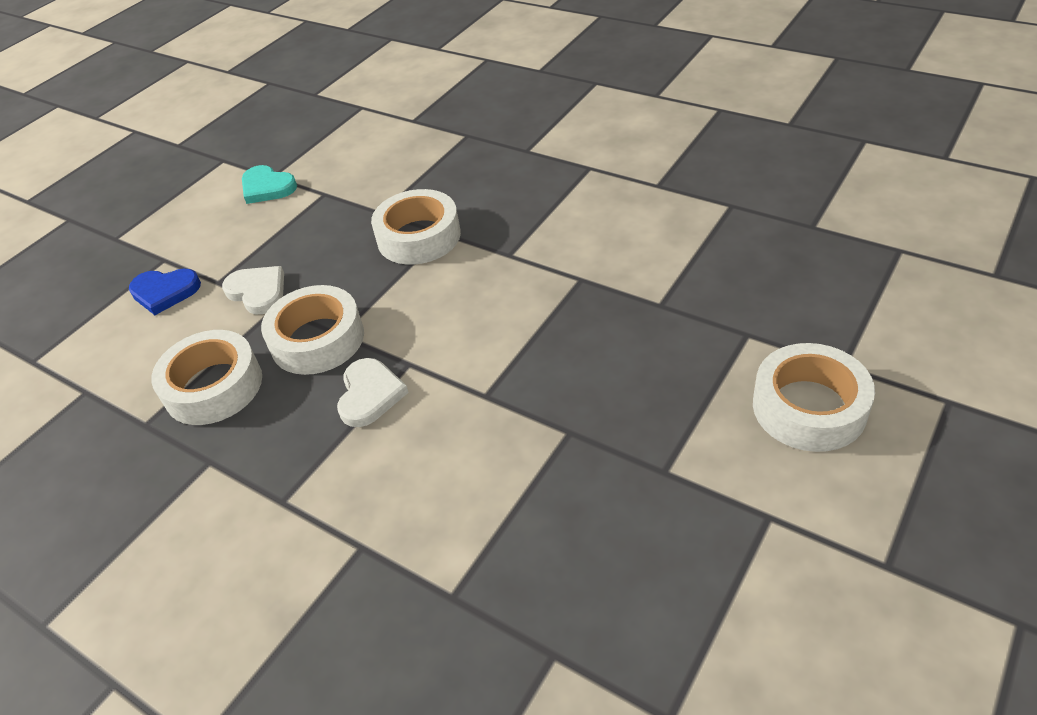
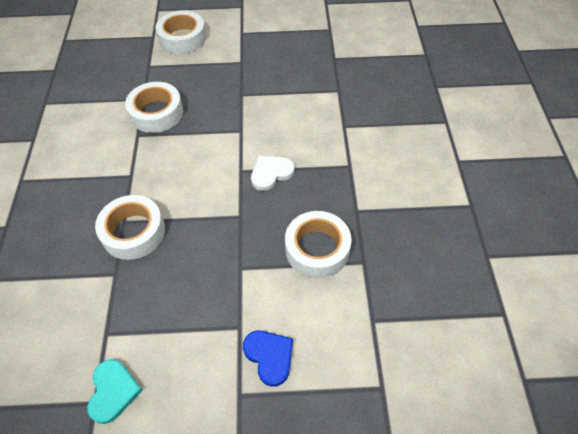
camera: 130 degrees left, 10 degrees up
(258, 292) = (233, 290): white heart -> none
(317, 339) = (251, 223): white tape -> white tape (156, 113)

